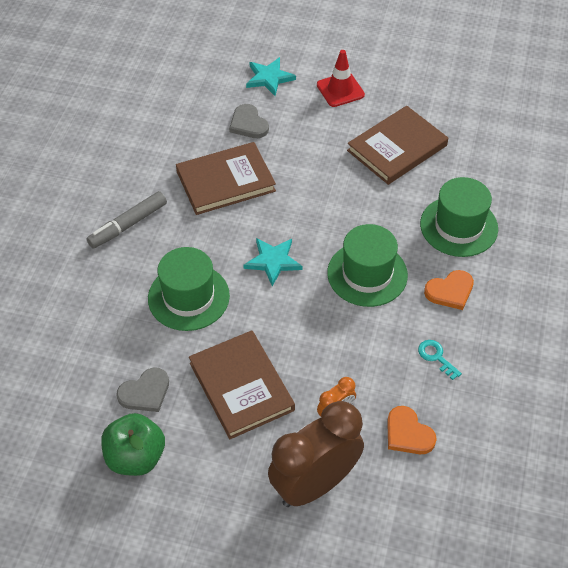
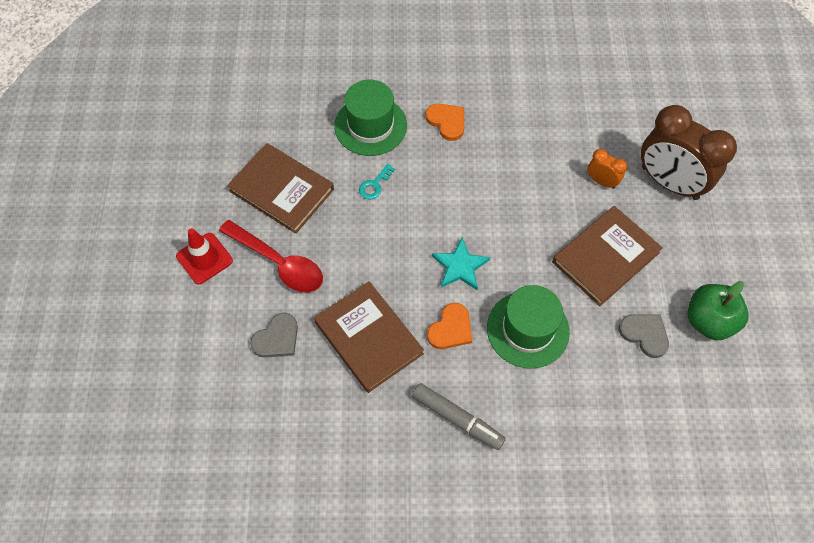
camera: 105 degrees left, 10 degrees up
(269, 78) = (197, 336): turquoise star -> none
(320, 135) = (278, 262): none -> red spoon
(367, 274) = (449, 186): green hat -> none
(408, 433) = (597, 129): orange heart -> orange heart (451, 329)
(436, 357) = (518, 122): turquoise key -> turquoise key (374, 185)

